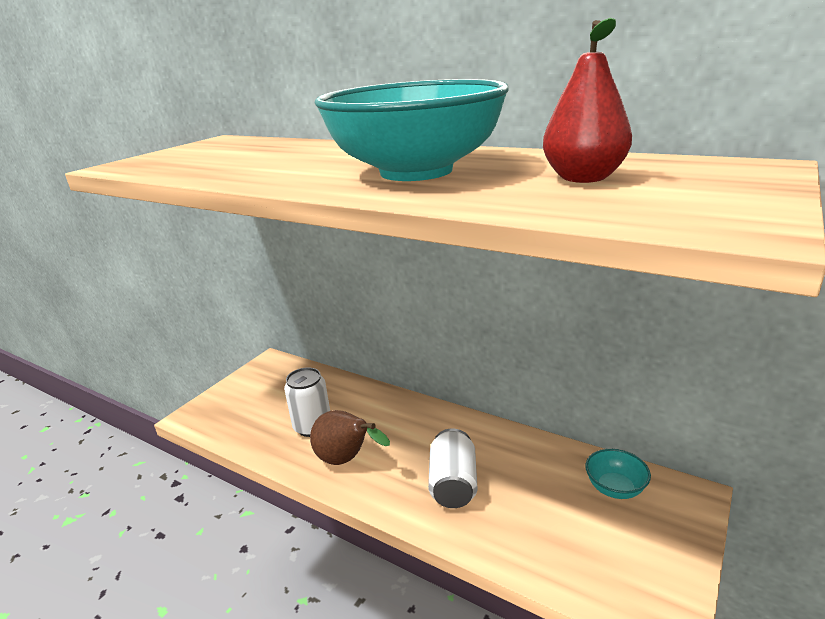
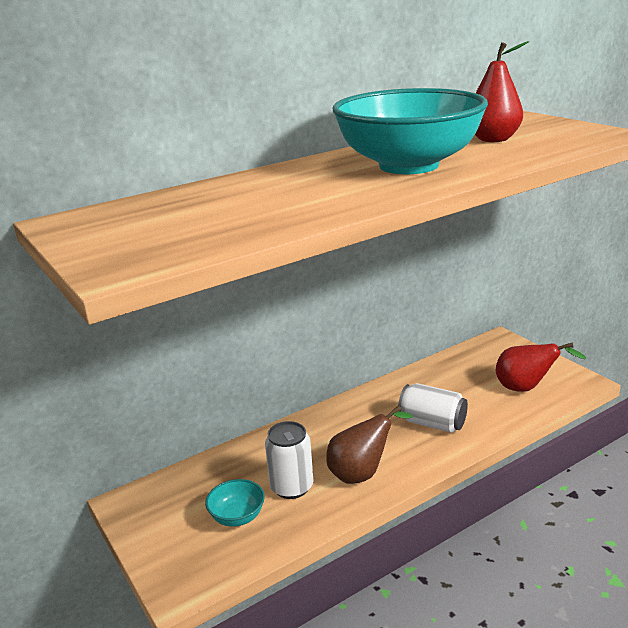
camera: 65 degrees left, 0 degrees up
(589, 552) = (526, 388): none -> red pear
(615, 488) = (478, 361): turquoise bowl -> turquoise bowl (237, 517)

